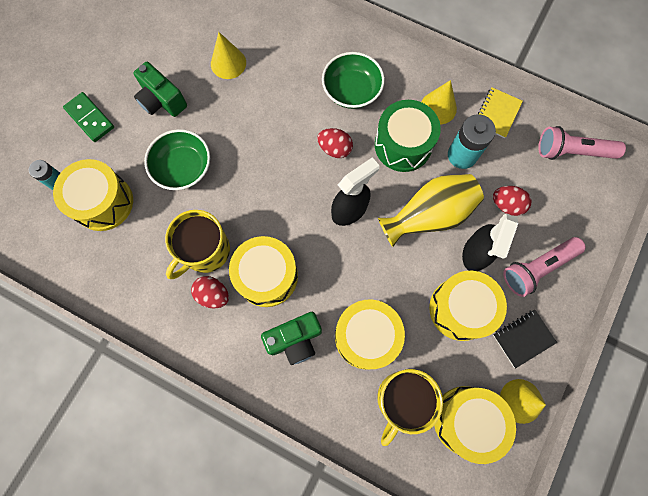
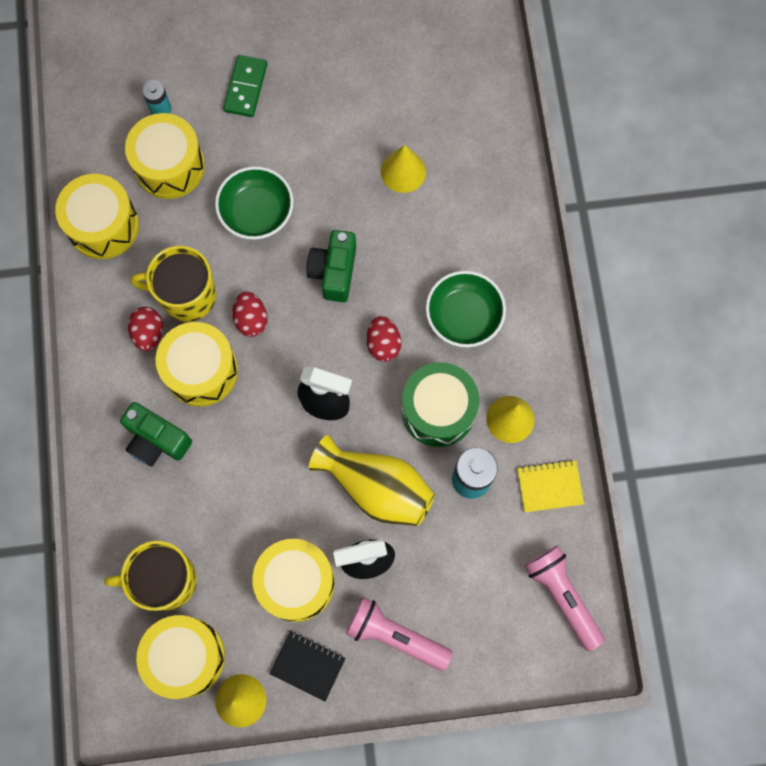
camera: 55 degrees right, 0 degrees up
(162, 100) = (314, 139): green camera -> green camera (334, 272)
(366, 336) = (205, 506): yellow drum -> yellow drum (103, 225)
(506, 205) = (446, 561): red egg -> red egg (251, 319)

